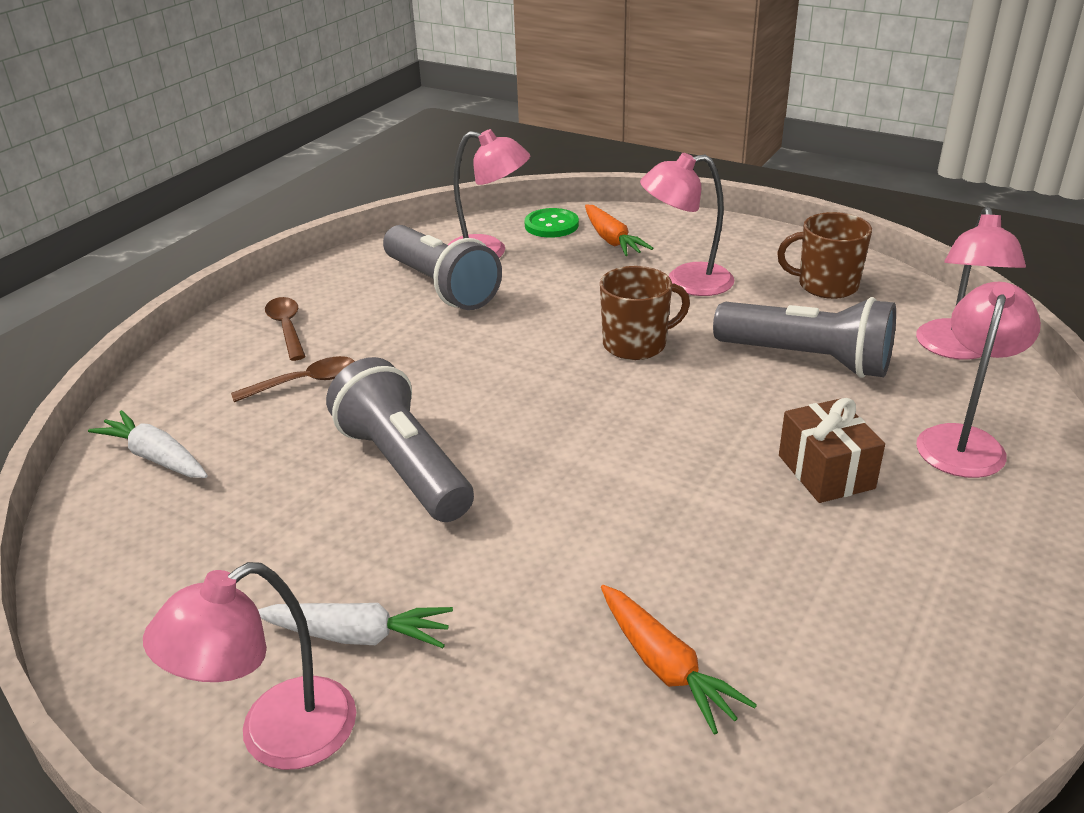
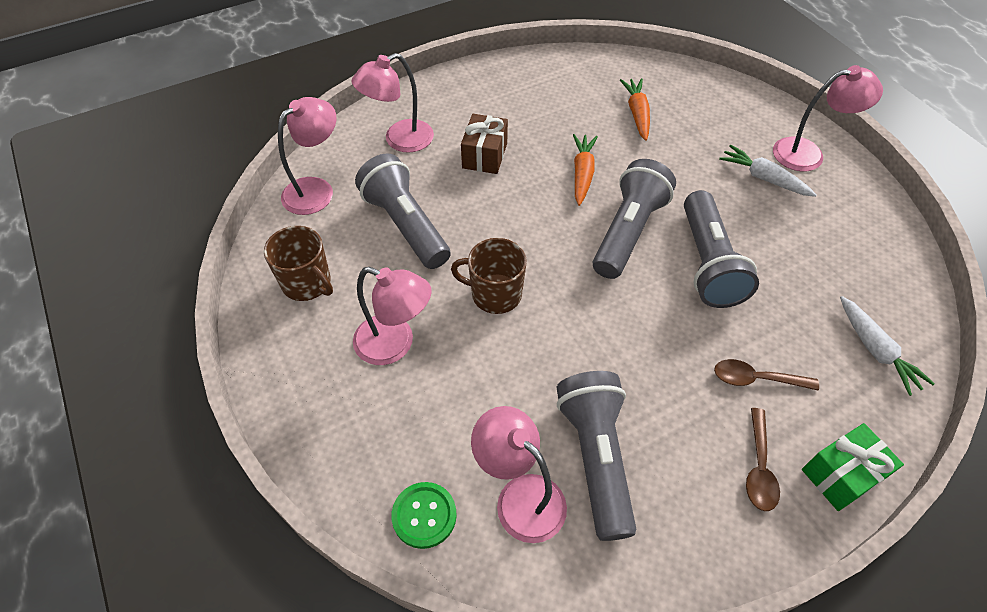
camera: 150 degrees left, 20 degrees up
(203, 349) = (841, 475): none -> green gift
(535, 460) = (628, 232): none -> grey flashlight
(611, 240) = (393, 447): orange carrot -> orange carrot (582, 174)

